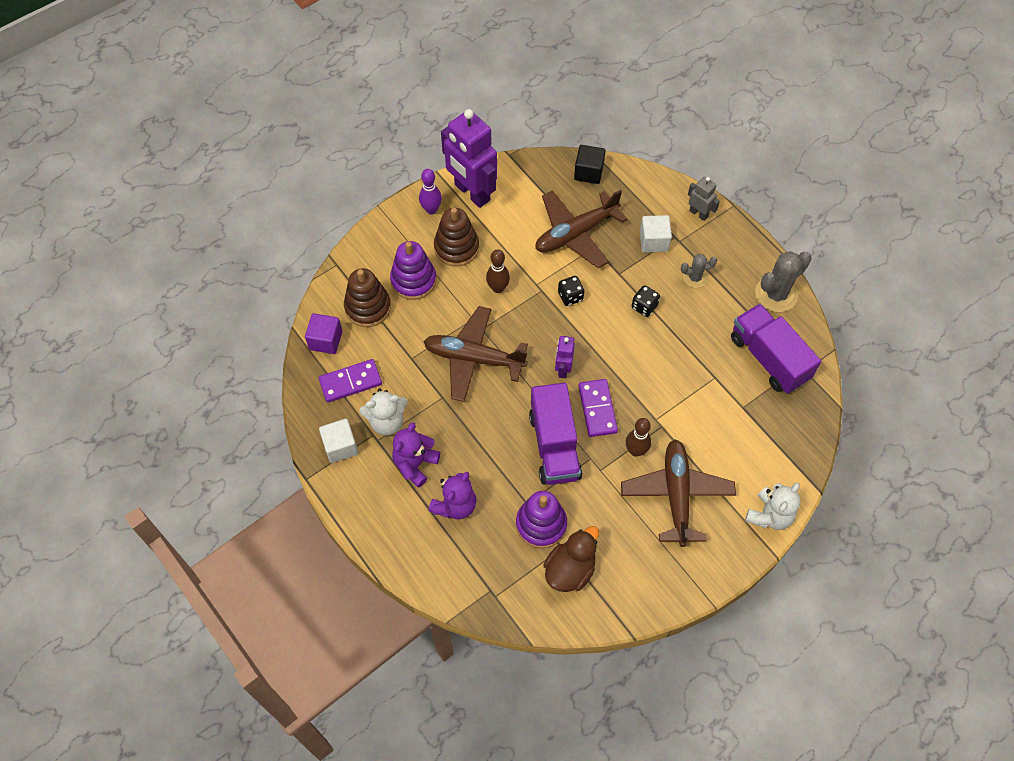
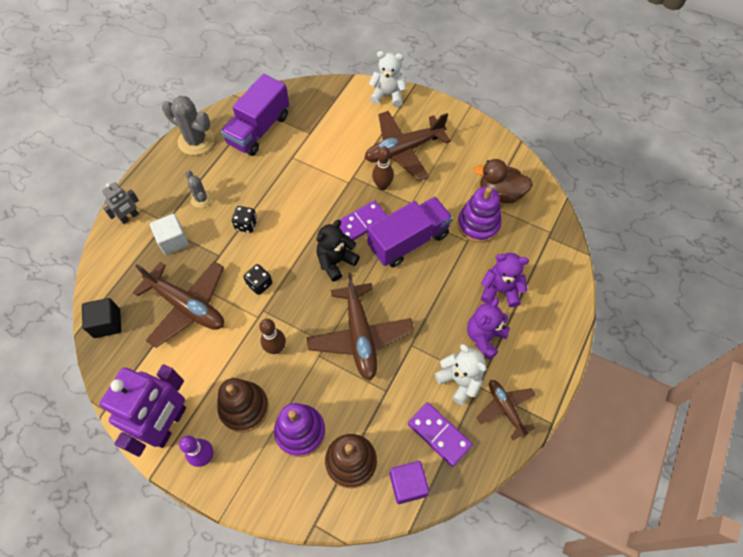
camera: 115 degrees left, 0 degrees up
(340, 446) = (505, 409): white cube -> brown plane
(415, 464) = (484, 337): purple teddy bear -> purple teddy bear turned 120 degrees clockwise
(563, 369) = (336, 262): purple robot -> black teddy bear
(698, 213) = (130, 217): grey robot -> grey robot turned 150 degrees counterclockwise

